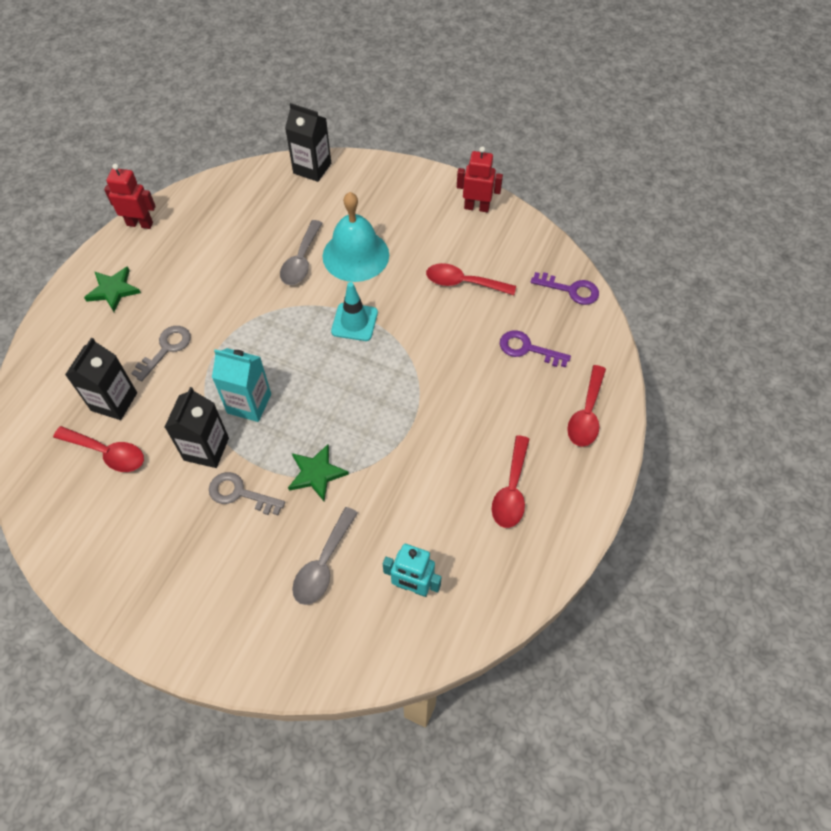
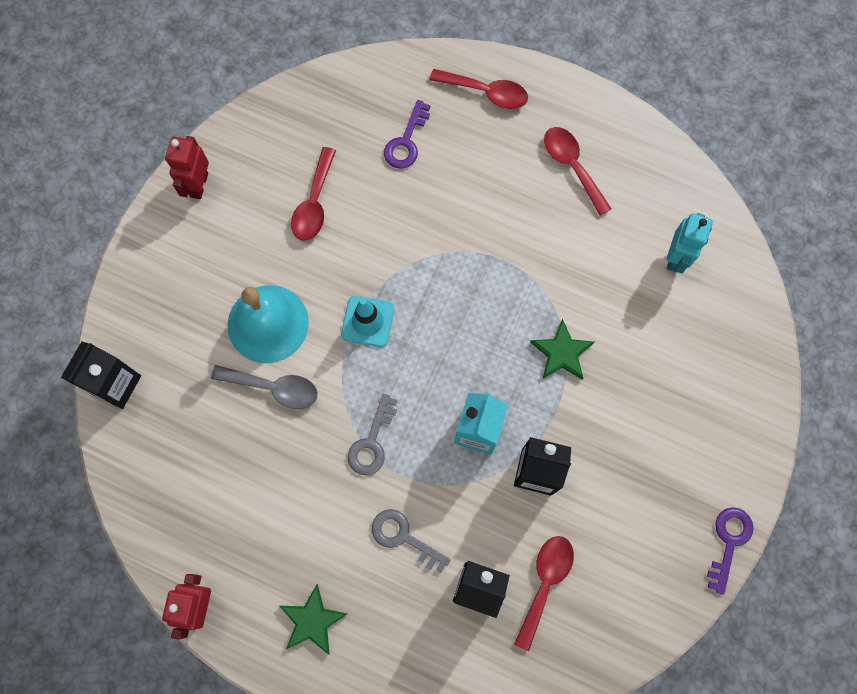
camera: 90 degrees left, 15 degrees up
(239, 493) = (588, 430): grey key -> grey key (372, 442)
(323, 564) = (659, 340): grey spoon -> none
(511, 490) = (572, 166): red spoon -> red spoon turned 135 degrees counterclockwise
(571, 290) = (328, 93): purple key -> purple key (729, 541)

